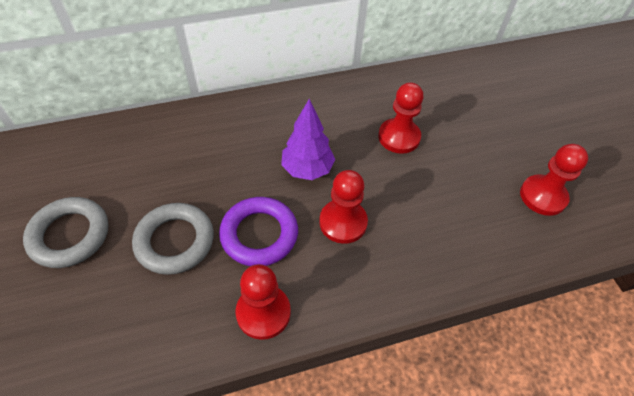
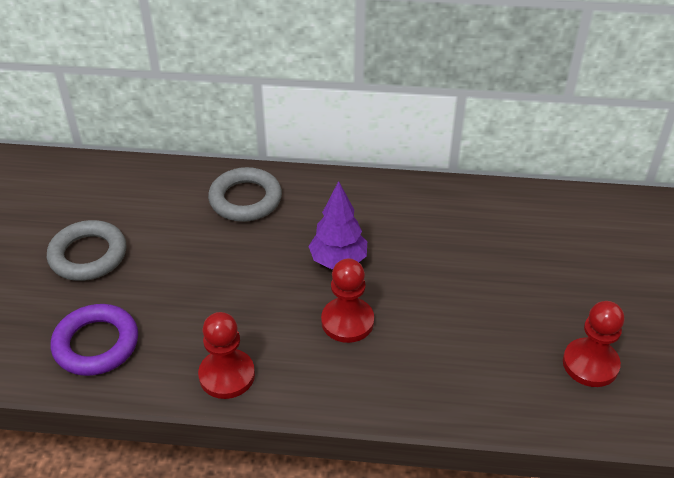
camera: 25 degrees right, 10 degrees down
(175, 241) = (177, 289): grey ring -> grey ring (245, 199)
(259, 234) = (258, 307): purple ring -> purple ring (96, 344)
(399, 137) = (457, 257): red pawn -> none

